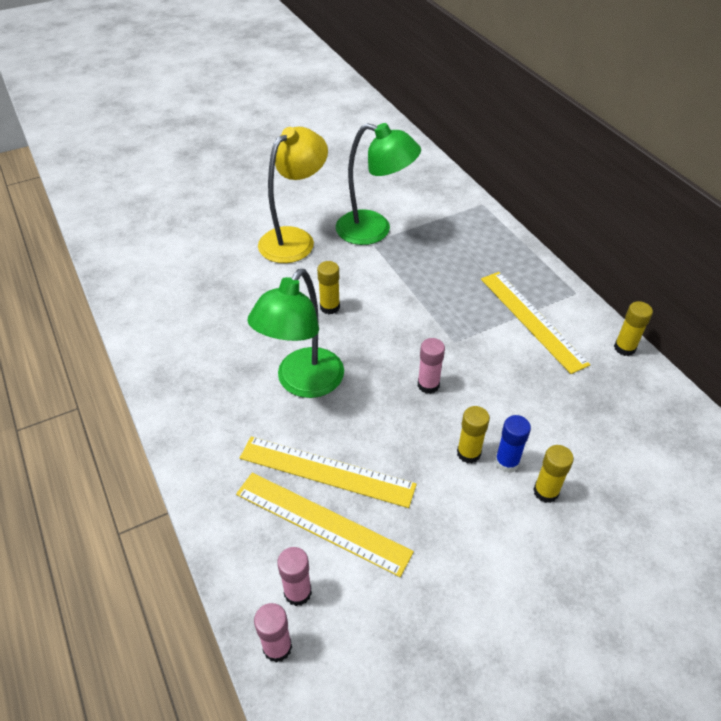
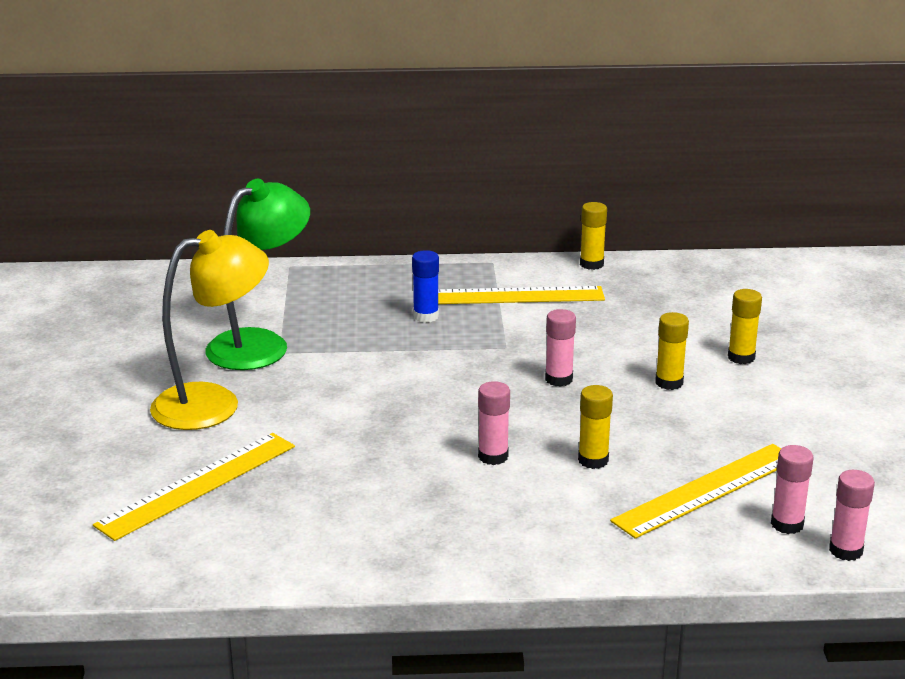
camera: 65 degrees left, 20 degrees down
(294, 239) = (213, 403): yellow lamp -> yellow lamp turned 90 degrees clockwise
(303, 383) = (493, 456): green lamp -> pink glue stick
(326, 471) = (639, 471): yellow ruler -> yellow ruler (198, 485)
(329, 307) = (376, 409): yellow glue stick -> yellow glue stick (593, 460)
(507, 462) = (693, 366): blue glue stick -> blue glue stick (426, 316)

